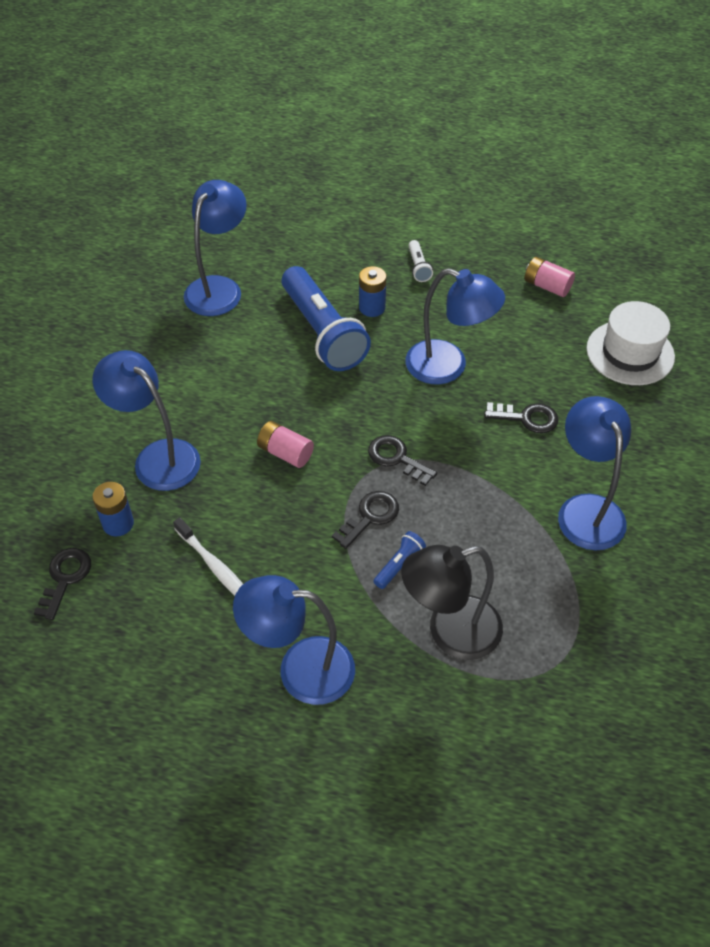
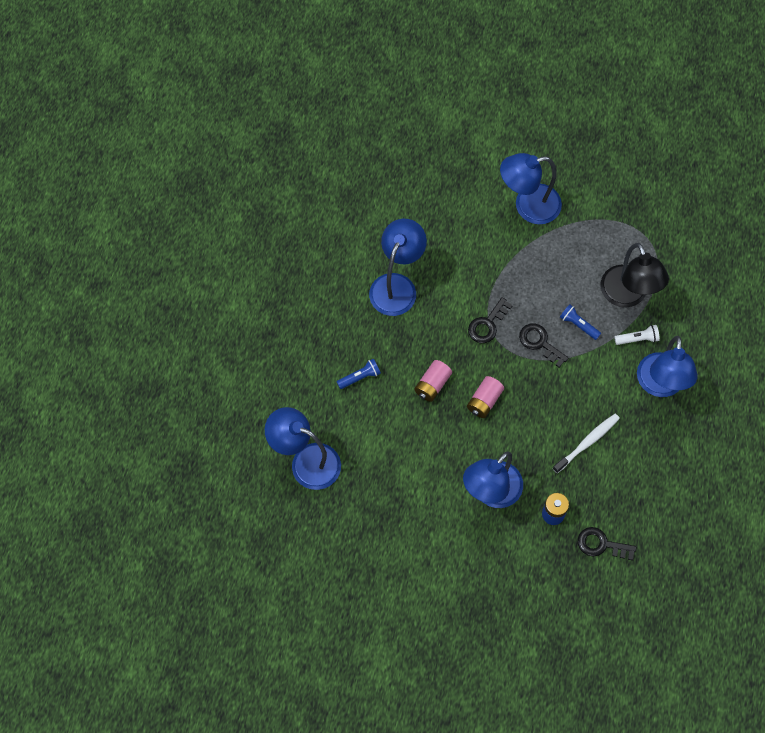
camera: 90 degrees left, 15 degrees up
(322, 332) = (360, 377): blue flashlight -> blue flashlight, size x0.41
(372, 307) = (332, 339): blue battery -> none
(418, 267) = (284, 303): white flashlight -> white flashlight (637, 339)
(527, 418) = (447, 235): black key -> none
(547, 286) = (309, 208): pink battery -> pink battery (432, 385)
(630, 353) = (382, 160): white hat -> none

